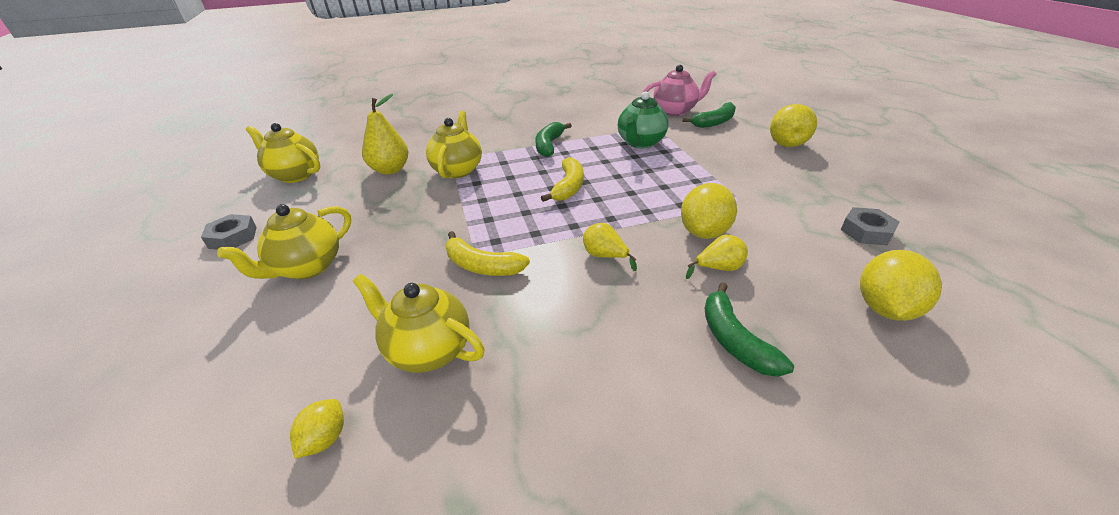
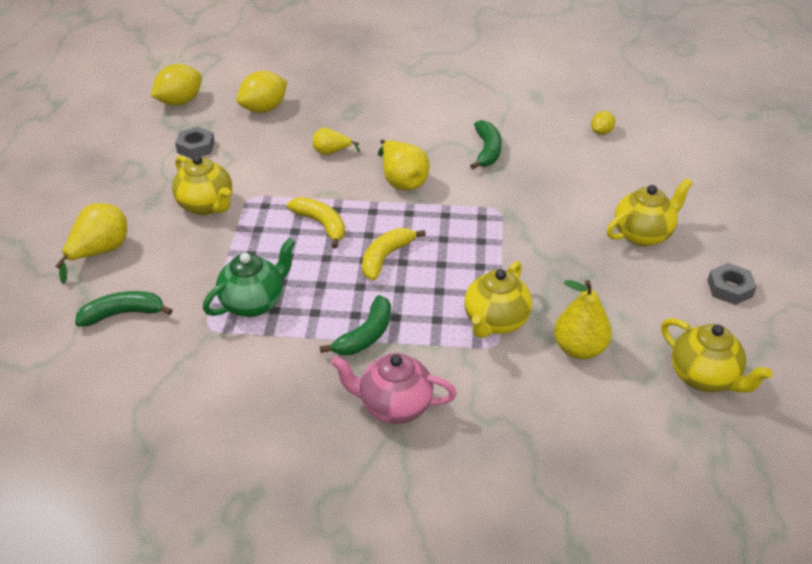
camera: 160 degrees left, 5 degrees up
(428, 350) = (546, 155): yellow teapot -> yellow teapot (206, 205)
(482, 266) = (499, 198): yellow banana -> yellow banana (321, 225)
(605, 256) = (402, 181): yellow pear -> yellow pear, size x1.65
(675, 111) = (138, 359): pink teapot -> pink teapot (394, 406)
(704, 232) = (311, 178): yellow lemon -> yellow lemon (180, 102)
(734, 340) = (366, 117): green banana -> green banana (487, 151)

